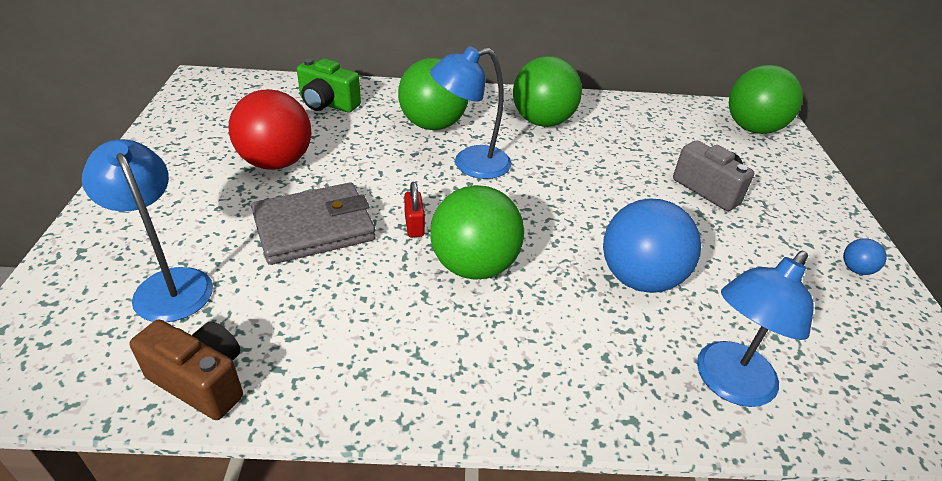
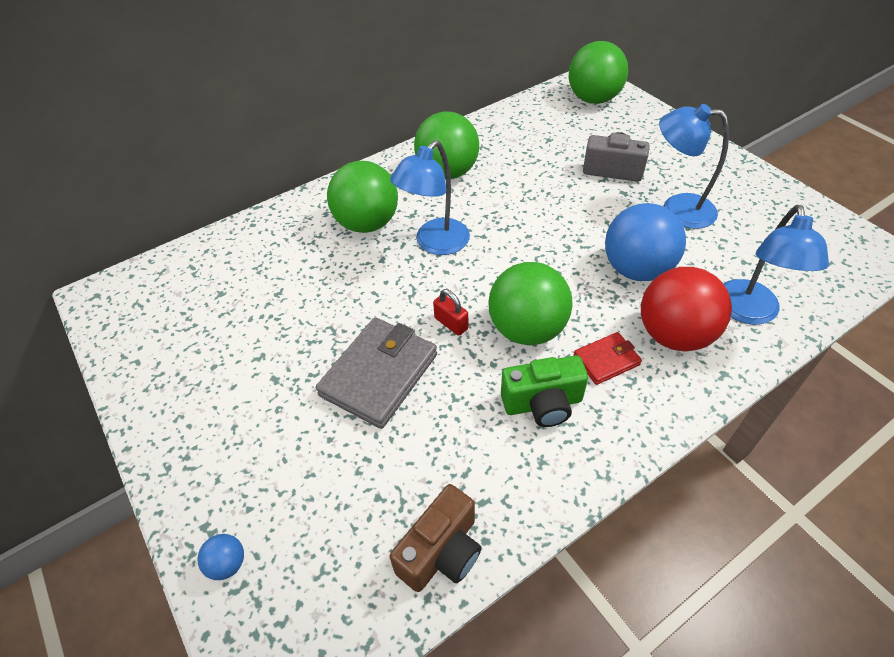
camera: 30 degrees left, 10 degrees up
(168, 284) = (321, 500): blue lamp -> blue lamp (677, 209)
(201, 381) = (441, 552): brown camera -> brown camera turned 135 degrees clockwise
(276, 162) = (277, 336): red ball -> red ball (674, 335)
(327, 104) = (255, 253): green camera -> green camera (543, 404)
(519, 333) = (606, 360): none -> red wallet
(856, 269) = (743, 183): blue ball -> blue ball (227, 563)

